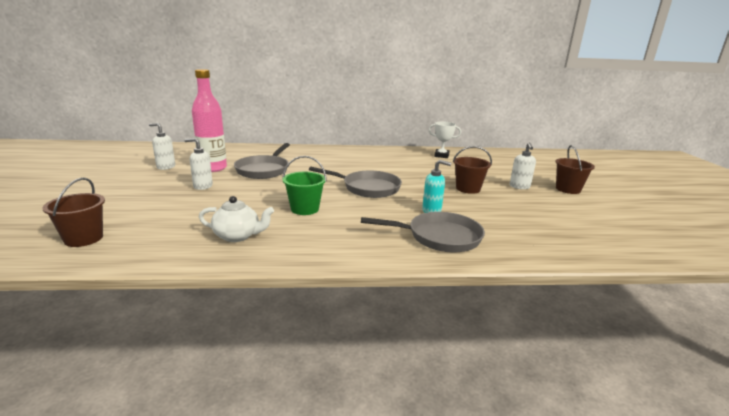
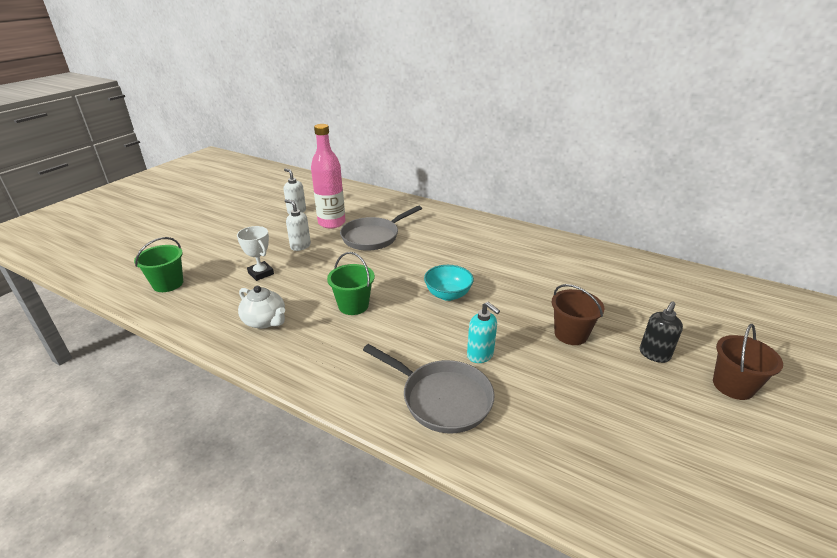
camera: 35 degrees right, 10 degrees up
(83, 238) = (168, 284): brown bucket -> green bucket
(367, 188) = (448, 294): grey pan -> turquoise bowl
(441, 155) = (605, 264): white trophy -> white trophy (261, 273)
(519, 187) = (654, 354): white soap dispenser -> black soap dispenser

